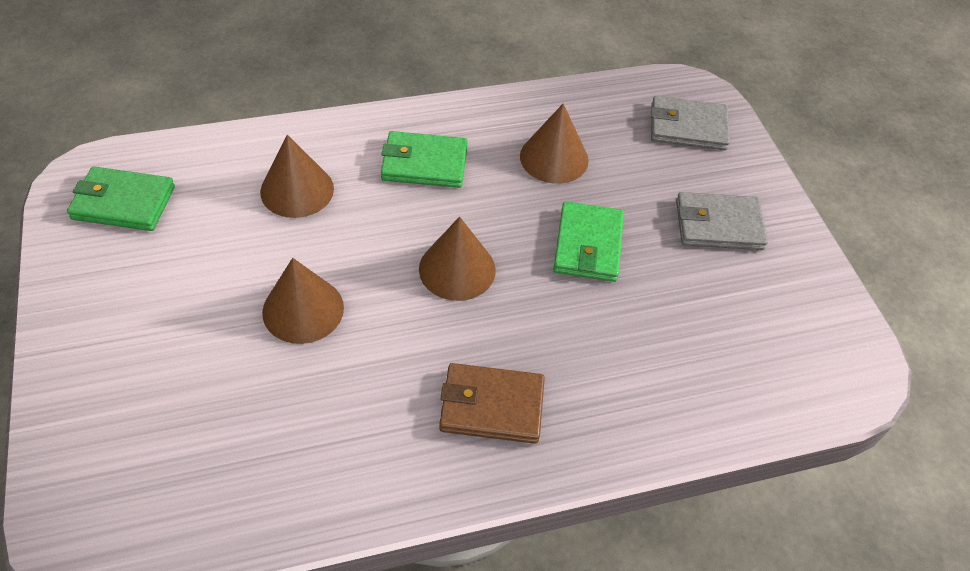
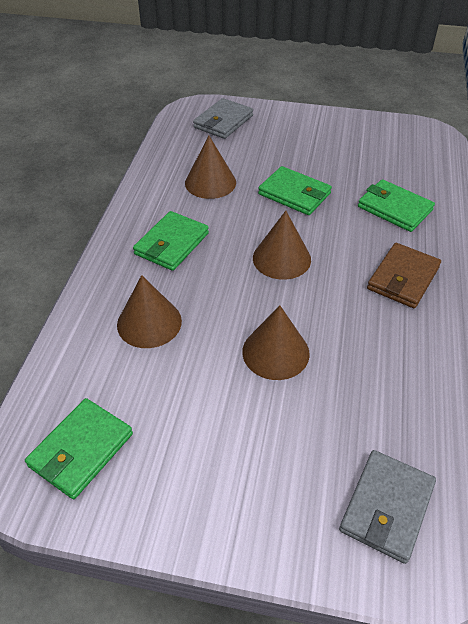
camera: 60 degrees left, 5 degrees down
(632, 364) = (394, 208): none -> green wallet
(718, 225) = (308, 139): grey wallet -> grey wallet (386, 507)

